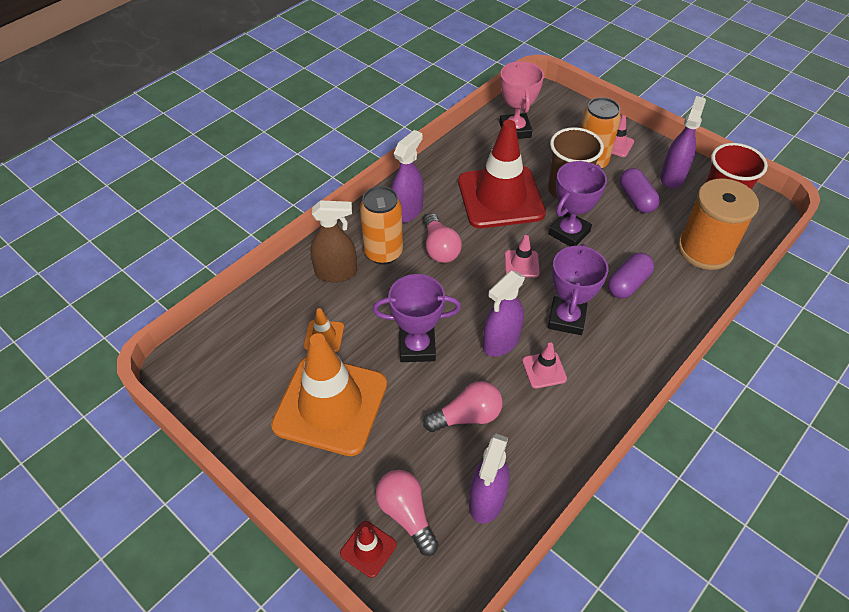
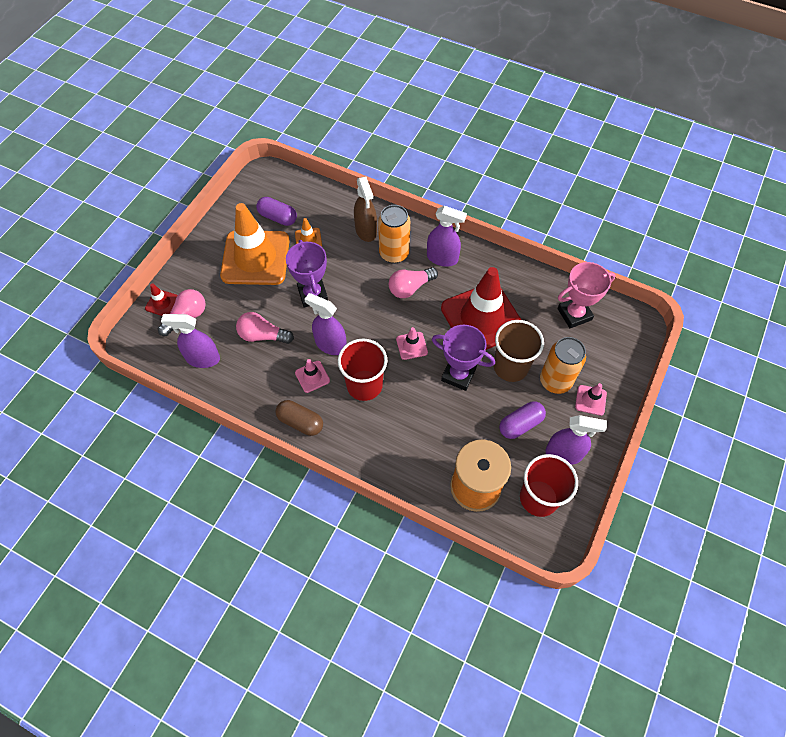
camera: 75 degrees right, 10 degrees up
(467, 416) = (263, 335): pink light bulb -> pink light bulb turned 135 degrees clockwise
(566, 319) = (364, 385): purple trophy -> red cup
(608, 394) = (300, 422): none -> brown capsule
(627, 284) = (414, 426): purple capsule -> purple capsule (278, 217)

